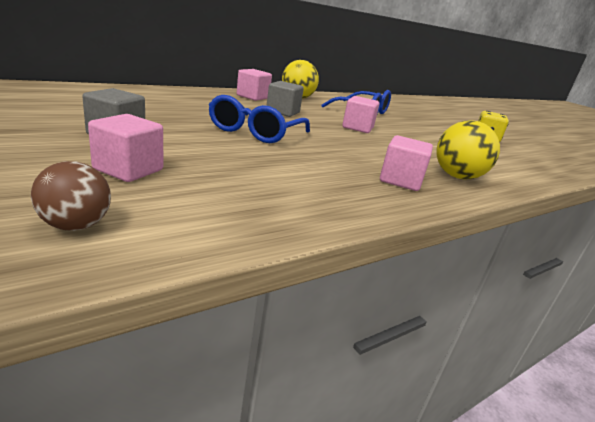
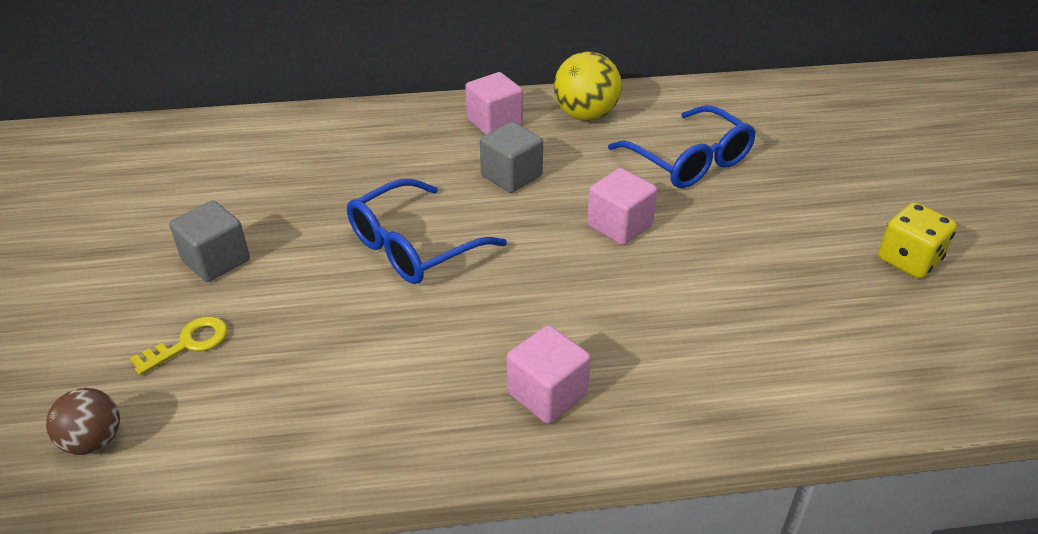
camera: 30 degrees right, 15 degrees up
(128, 170) = (189, 343): pink cube -> yellow key
(457, 177) = (672, 390): yellow ball -> none

